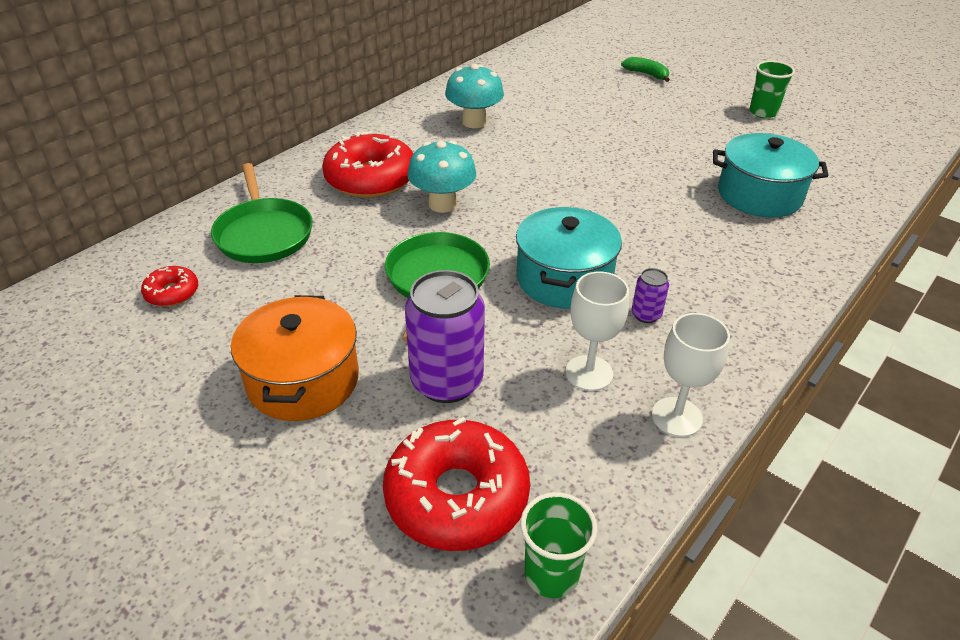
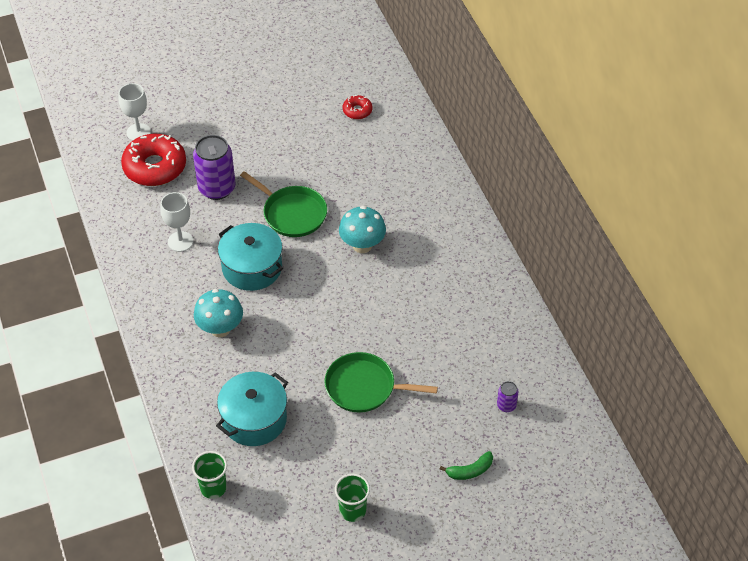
camera: 120 degrees right, 10 degrees up
(263, 233) = (387, 156): green pan -> green pan (364, 387)
(303, 380) = (256, 141): orange pot -> none
(370, 179) = (416, 222): red donut -> none
(474, 122) = (458, 307): turquoise mushroom -> turquoise mushroom (220, 329)
(551, 574) = (101, 179): green cup -> green cup (213, 488)
(646, 315) = (198, 287): purple can -> purple can (506, 405)
(676, 417) = (131, 258): white goblet -> white goblet (138, 132)

